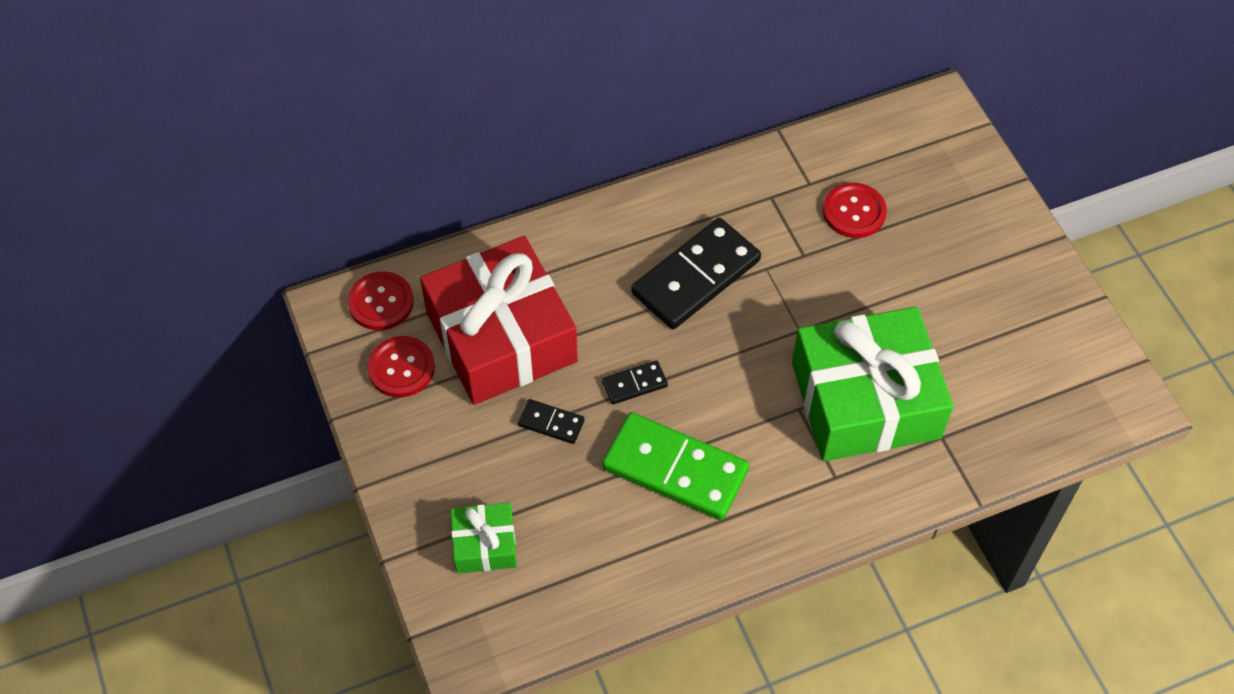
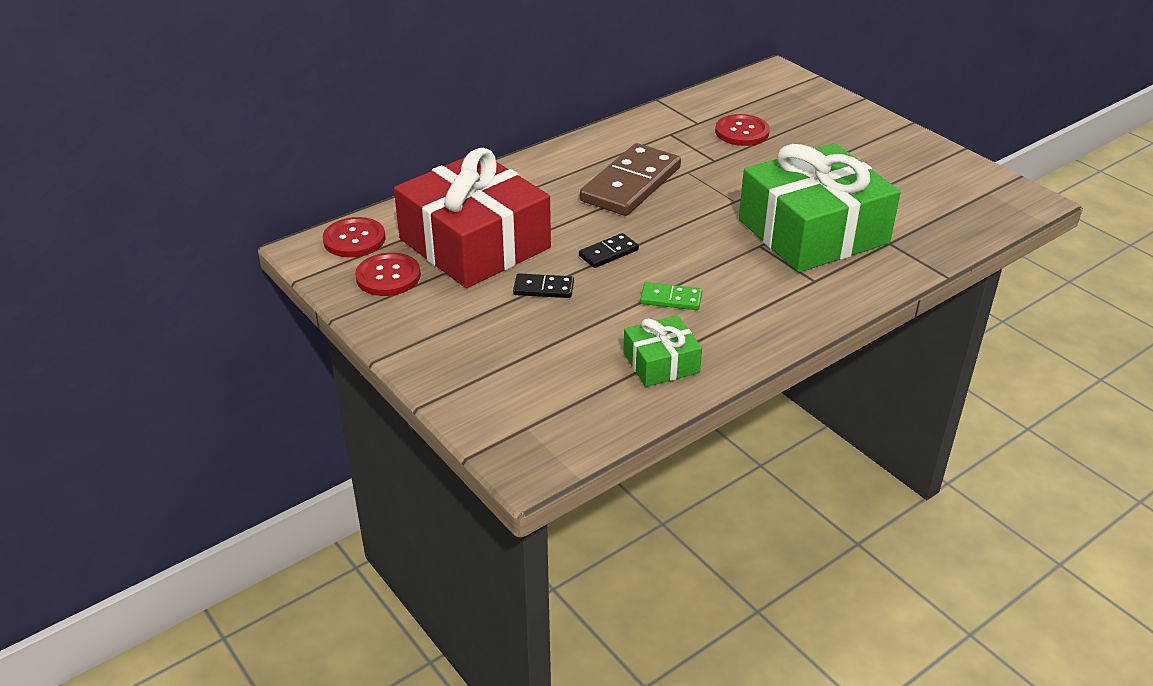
camera: 15 degrees left, 20 degrees down
(484, 545) = (514, 378): green gift -> green gift (661, 363)
(675, 469) = (671, 299): green domino -> green domino, size x0.46
(696, 277) = (631, 184): black domino -> brown domino

